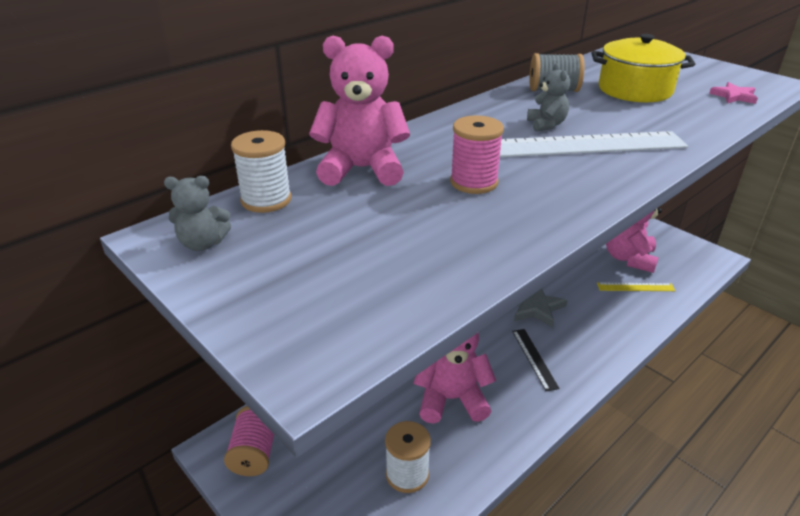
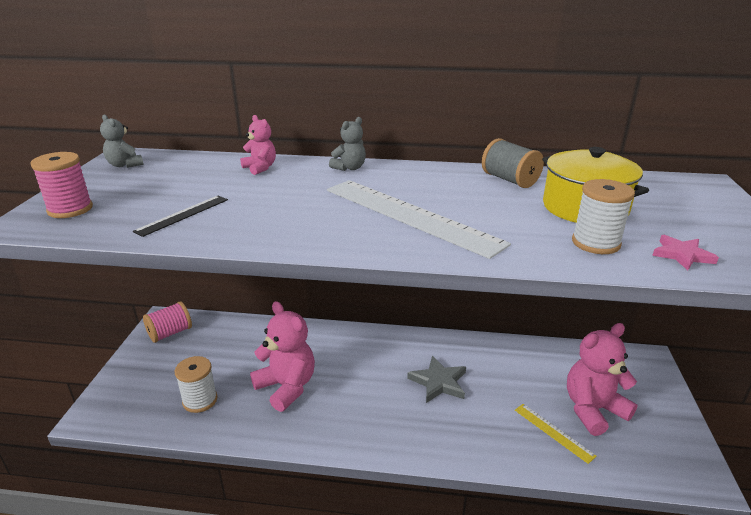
camera: 50 degrees right, 5 degrees down
(266, 200) = (188, 161): white spool -> white spool (595, 243)
(362, 169) = (260, 168): pink teddy bear -> pink teddy bear, size x0.52
(474, 182) = (287, 201): pink spool -> pink spool (70, 209)
(534, 358) = (375, 409): black ruler -> black ruler (183, 215)
(546, 125) = (430, 196): grey teddy bear -> grey teddy bear (349, 168)

